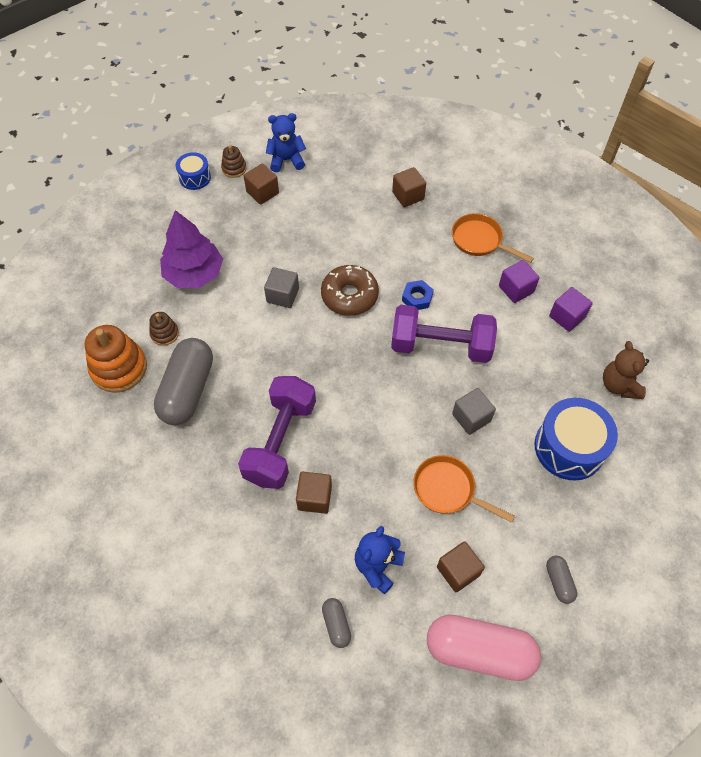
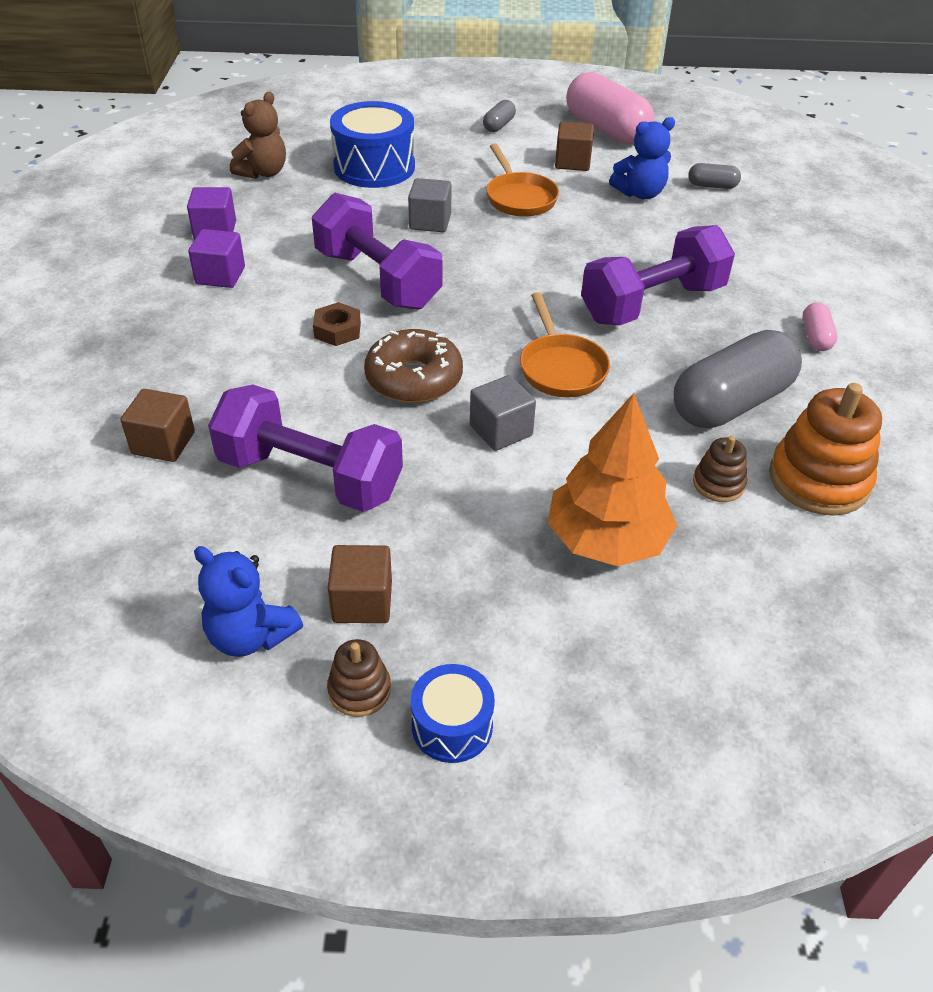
camera: 140 degrees left, 15 degrees down
(169, 482) = (815, 337): none -> pink capsule
(194, 274) = (606, 539): purple tree -> orange tree
(314, 498) = (656, 252): brown cube -> none
(335, 221) = (310, 477): none -> purple dumbbell
(336, 624) = (712, 186): grey capsule -> grey capsule turned 75 degrees clockwise
(417, 298) = (337, 330): blue nut -> brown nut
(479, 240) = (173, 337): orange pan -> orange pan (561, 368)

